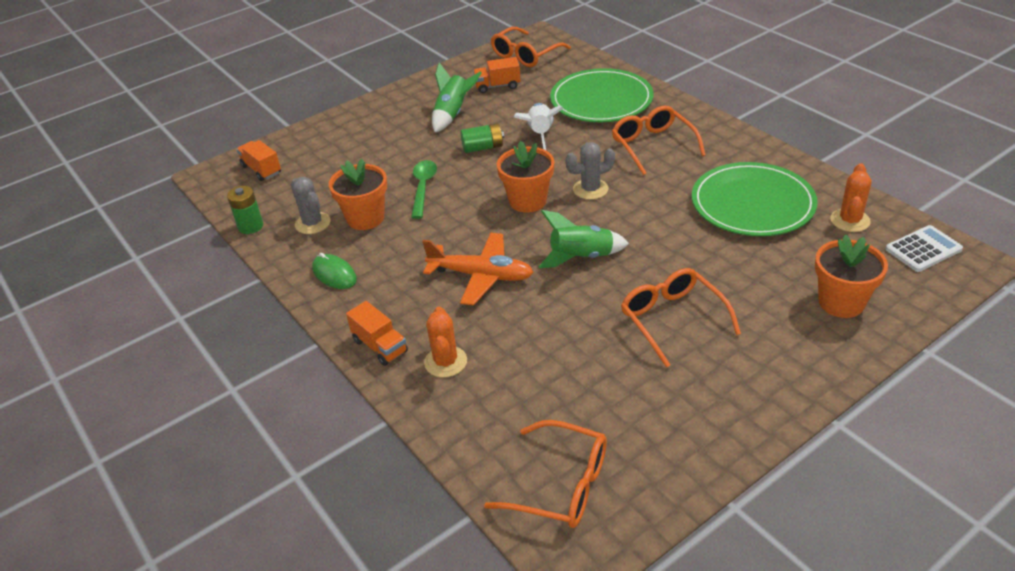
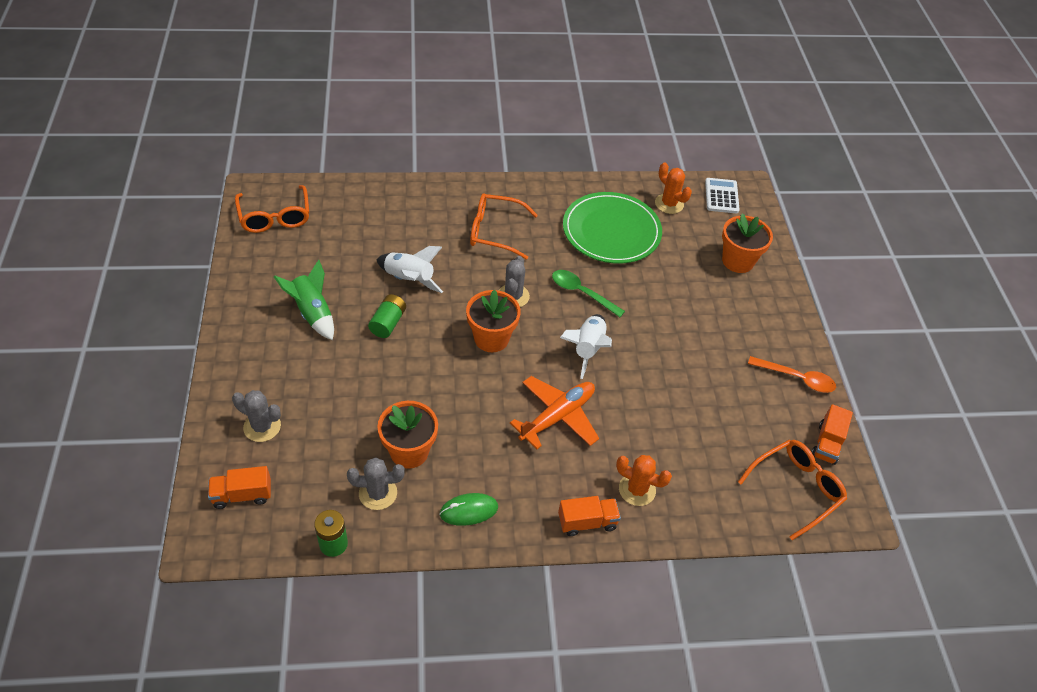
camera: 65 degrees left, 10 degrees up
(326, 148) = (262, 427): none -> grey cactus
(423, 187) = (404, 391): green spoon -> green spoon (581, 293)
(497, 86) = (303, 262): orange truck -> orange truck (827, 443)
(581, 257) = (587, 349): green rocket -> white rocket
(601, 100) = (402, 218): green plate -> none
(673, 320) = (692, 344): orange glasses -> none
(725, 422) = (797, 378): none -> orange spoon

